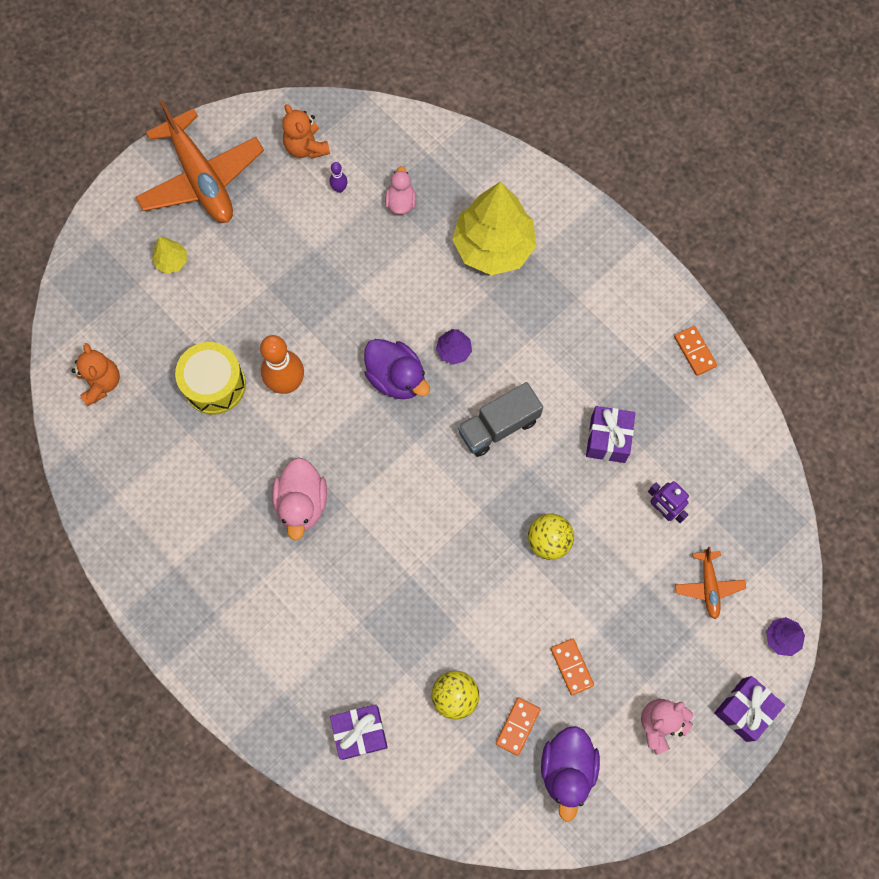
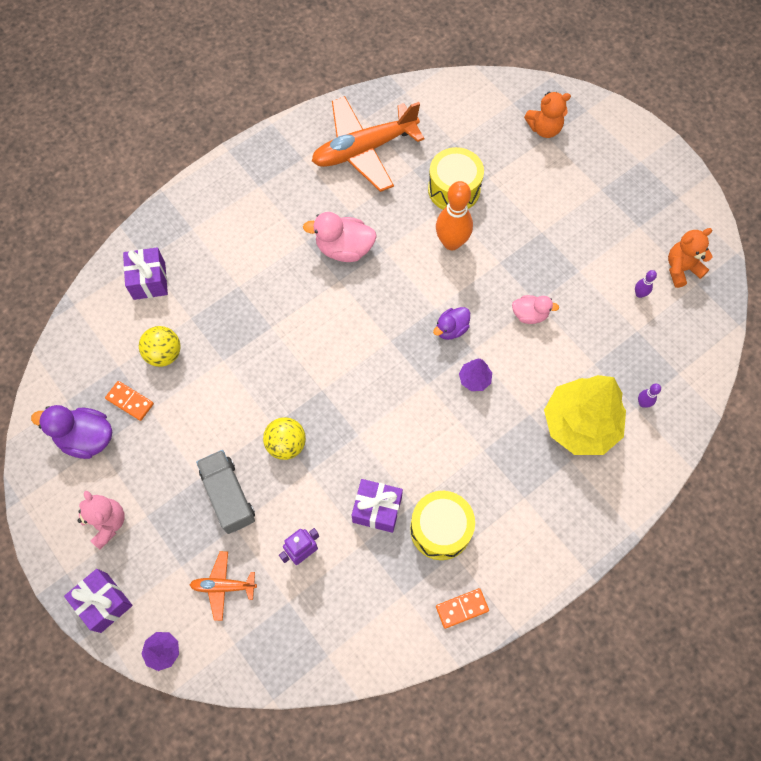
camera: 95 degrees right, 5 degrees down
(101, 383) = (460, 111): orange teddy bear -> orange teddy bear (544, 128)
(172, 261) = (567, 161): yellow tree -> none
(201, 178) = (647, 185): orange plane -> orange plane (364, 149)
(396, 378) = (451, 329): purple duck -> purple duck, size x0.62
(401, 202) = (626, 345): pink duck -> pink duck (529, 315)
(464, 188) = (642, 403): none -> purple bowling pin
(498, 426) = (398, 411): grey truck -> grey truck (228, 496)
(571, 667) = (171, 451): orange domino -> none
(620, 376) = (440, 529): none -> yellow drum

